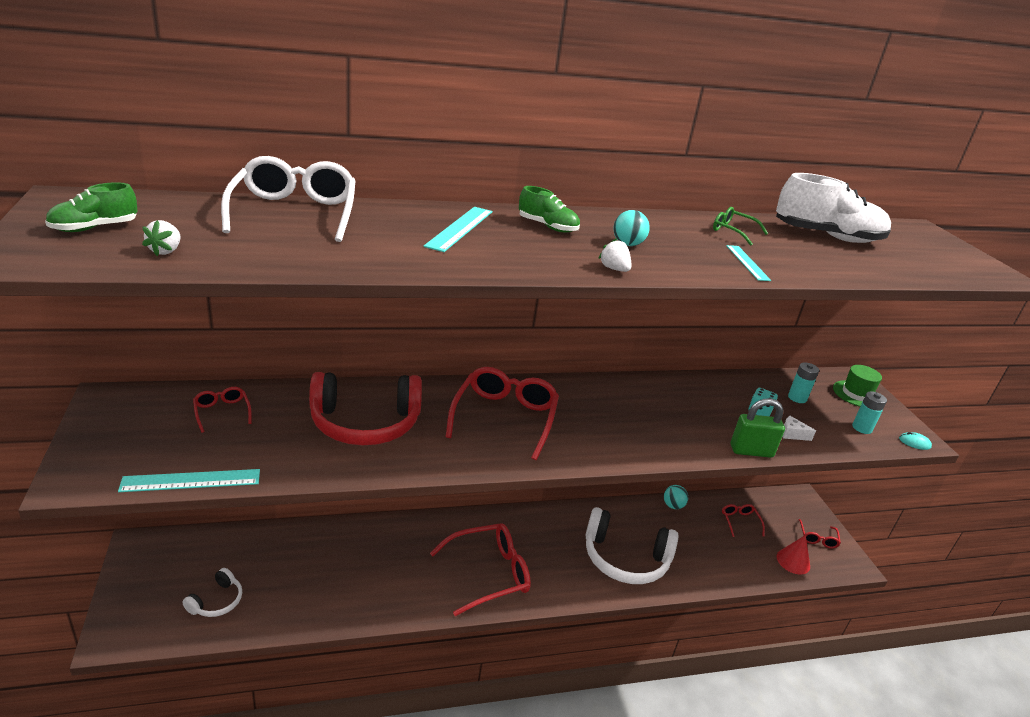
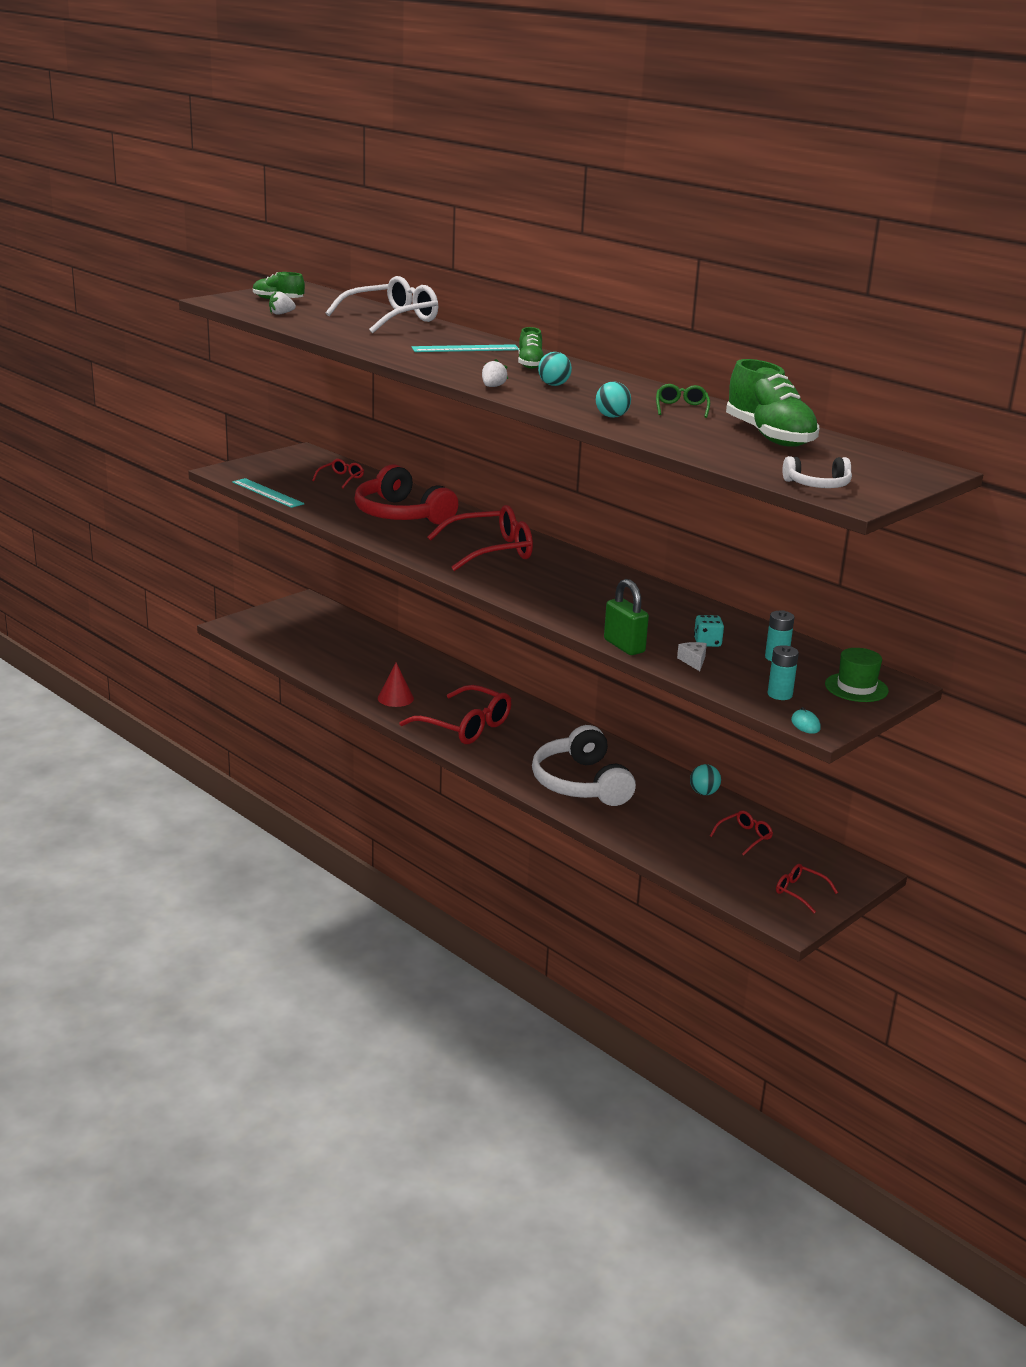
camera: 60 degrees right, 5 degrees down
(217, 601) = (297, 642): white headphones -> white headphones (818, 485)
(747, 262) = (612, 416): turquoise ruler -> turquoise ball
(793, 561) = (730, 880): red cone -> red cone (395, 698)
(817, 538) = (800, 892): red glasses -> red glasses turned 60 degrees clockwise
(827, 236) = (769, 436): white shoe -> green shoe

